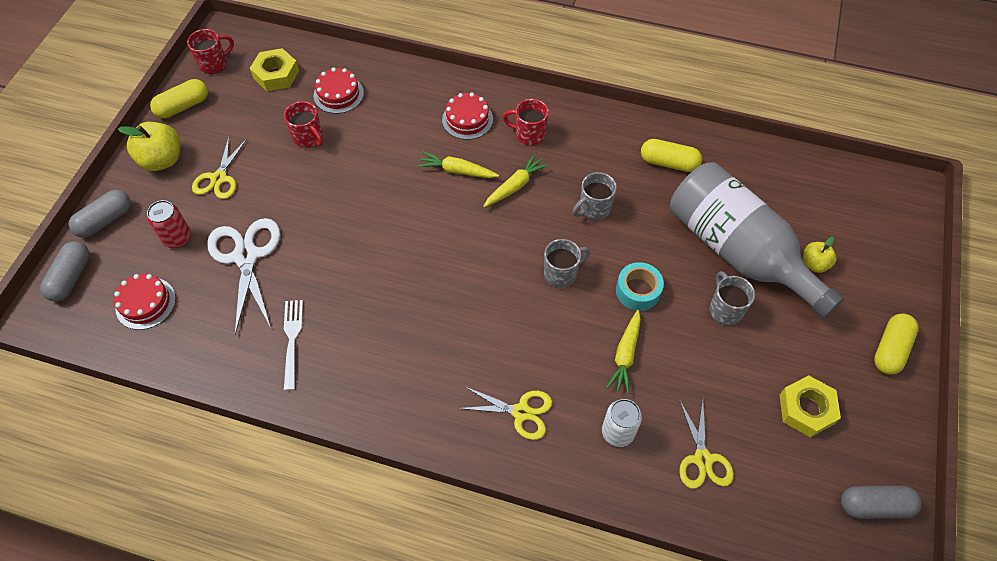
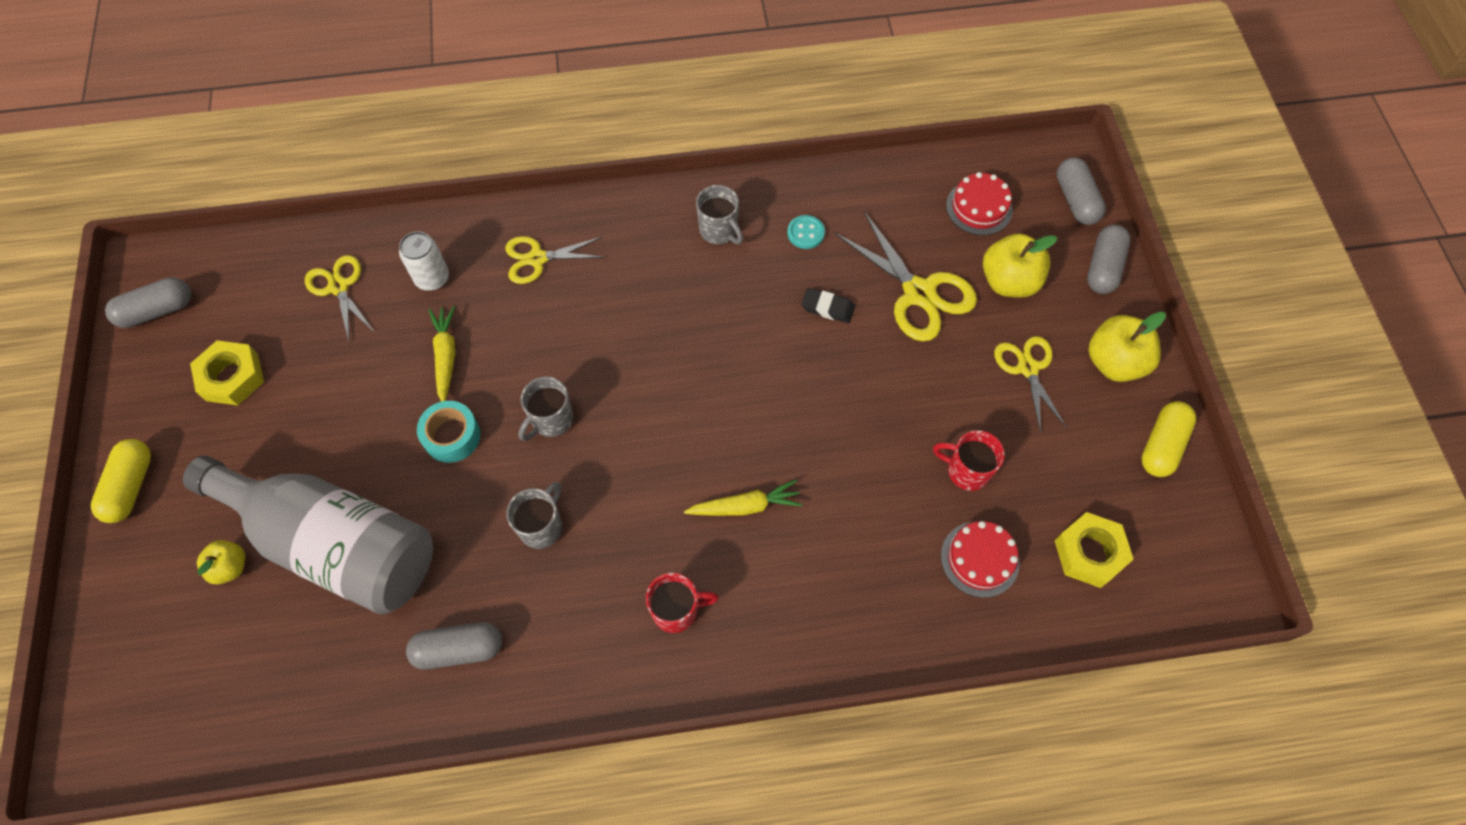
camera: 155 degrees right, 5 degrees up
(177, 238) = (1009, 281): red can -> yellow apple
(214, 64) = (1186, 531): red mug -> none
(246, 256) = (918, 293): white scissors -> yellow scissors
(292, 340) = (805, 233): white fork -> turquoise button
(318, 273) = (827, 308): none -> black eraser
(467, 119) = (776, 597): red cake -> none
(515, 186) = (658, 517): yellow carrot -> none
(669, 163) = (459, 649): yellow capsule -> grey capsule
(725, 309) = (340, 456): grey mug -> grey mug (719, 231)

